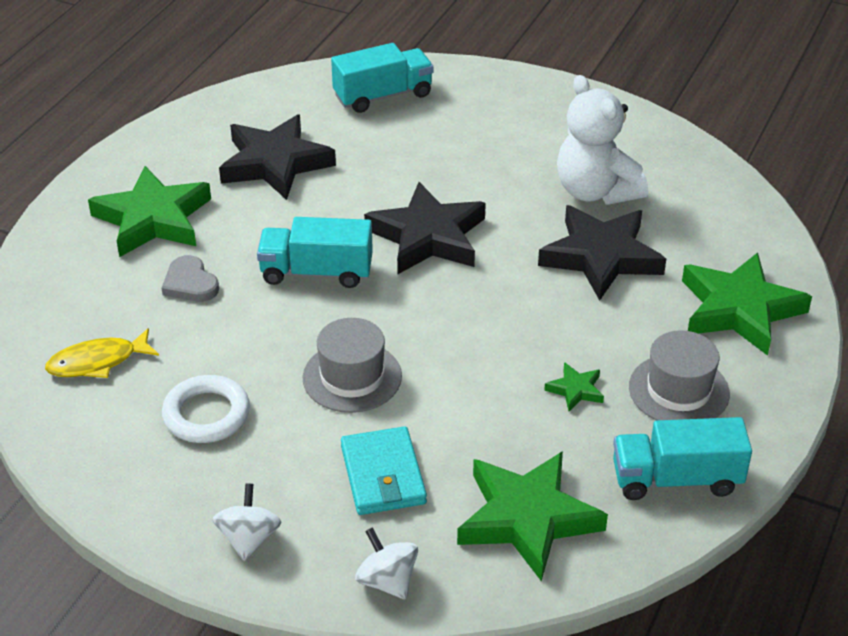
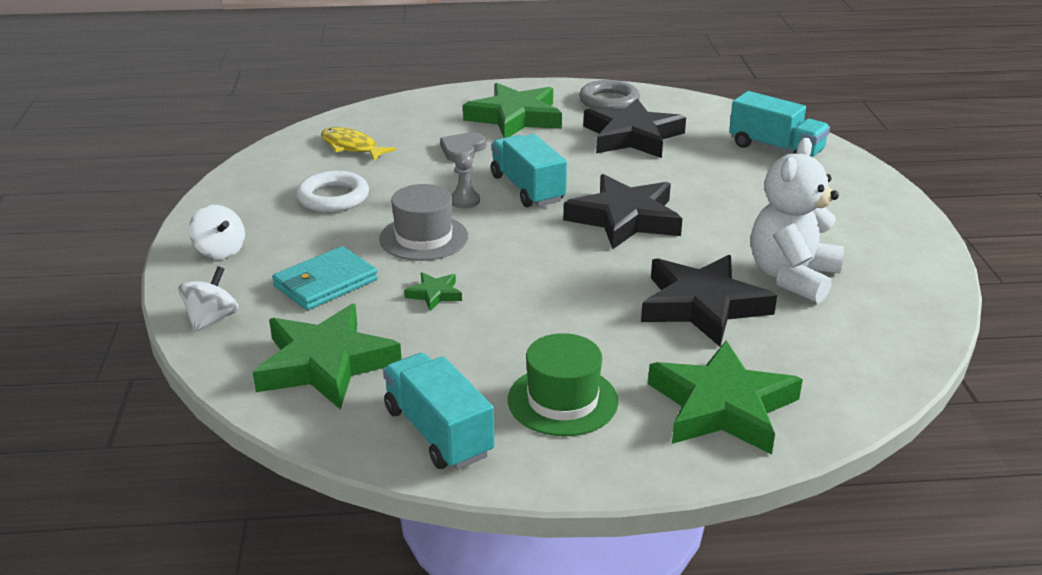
camera: 60 degrees right, 10 degrees down
(183, 143) = (609, 101): none -> grey ring
(249, 539) = (220, 251): white spinning top -> white spinning top turned 75 degrees clockwise
(302, 322) = (464, 201): none -> grey pawn
(575, 390) = (507, 343): green star -> green star (434, 294)
(678, 390) = (562, 400): grey hat -> green hat

